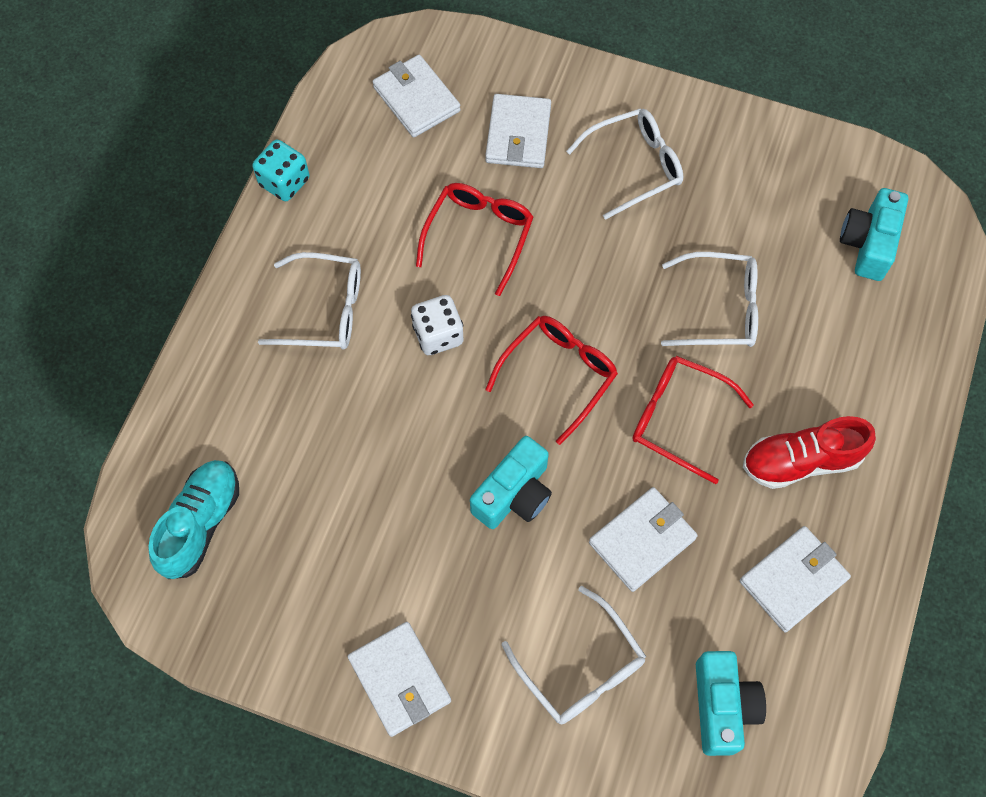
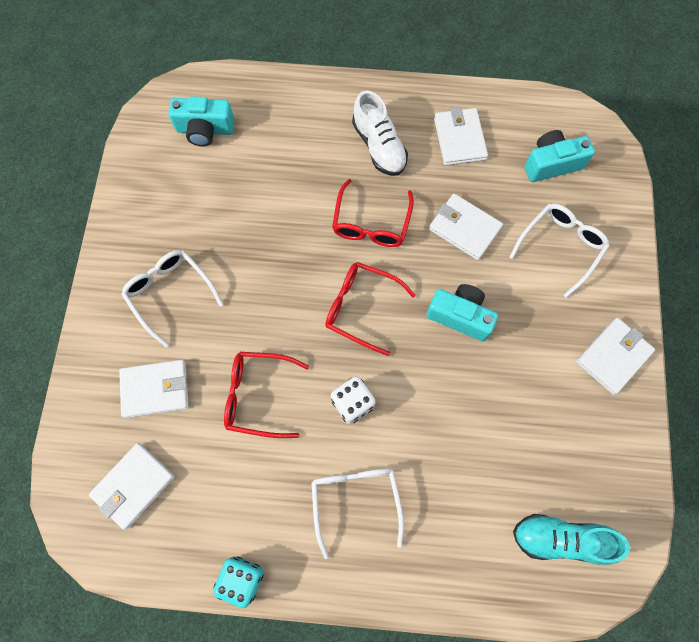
camera: 105 degrees left, 5 degrees up
(718, 308) = (279, 213): white glasses -> none
(793, 580) = (459, 139): white wallet -> white wallet turned 45 degrees clockwise
(801, 461) = (379, 146): red shoe -> white shoe

